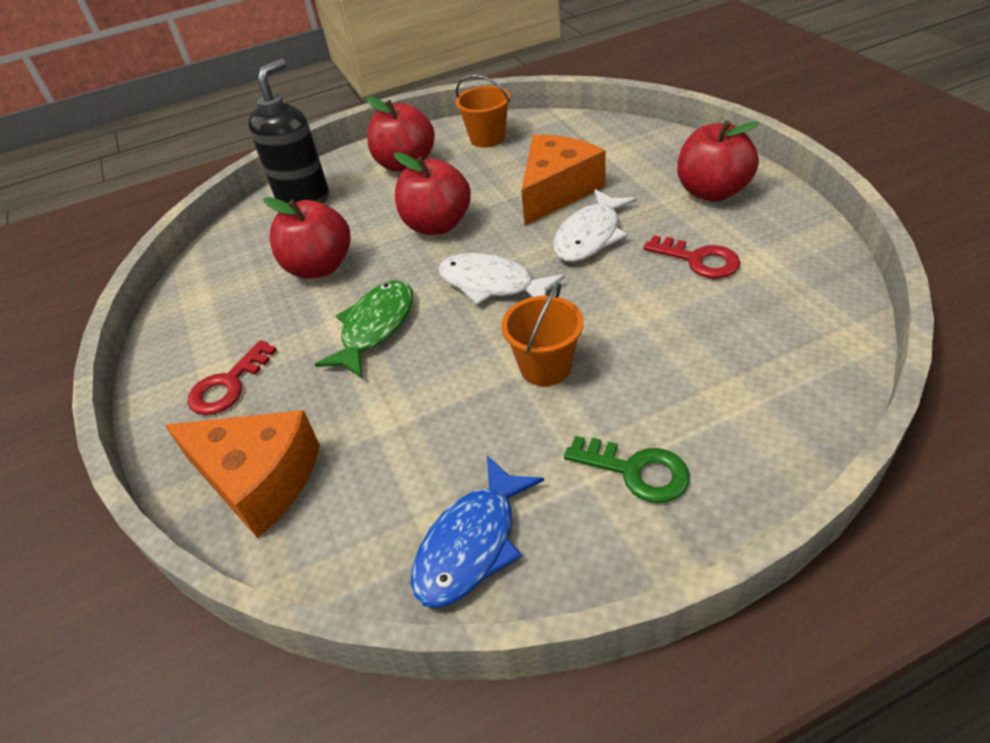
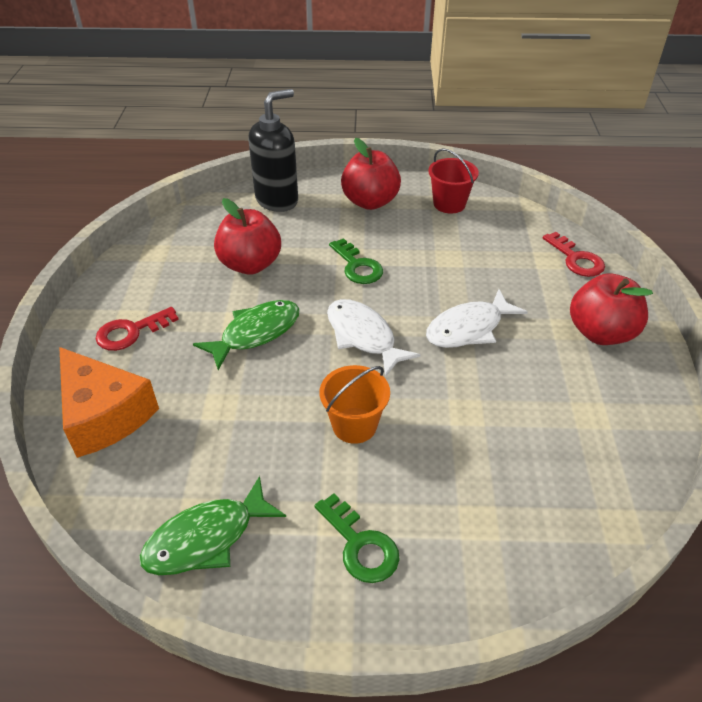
camera: 20 degrees right, 0 degrees up
(437, 225) = (357, 266): red apple -> green key
(471, 544) = (207, 538): blue fish -> green fish
(487, 138) = (449, 204): orange bucket -> red bucket
(556, 191) = (470, 276): orange cheese -> none
(699, 260) = (541, 390): red key -> red key (576, 259)

